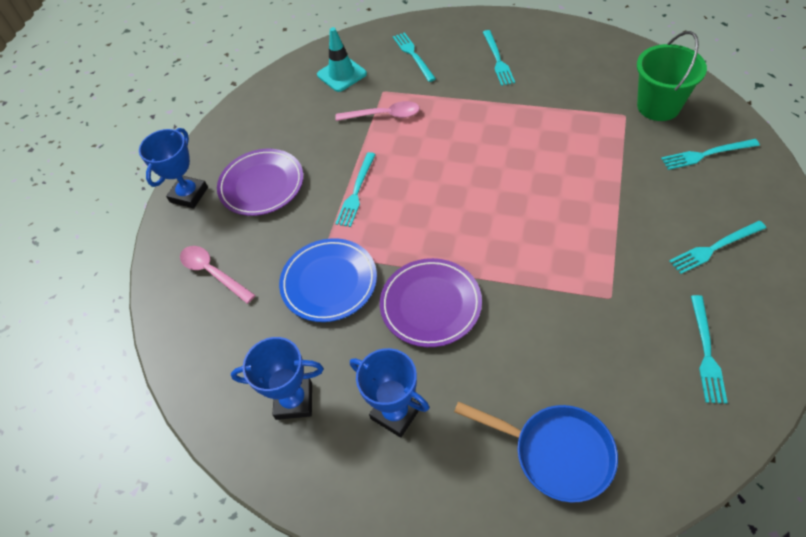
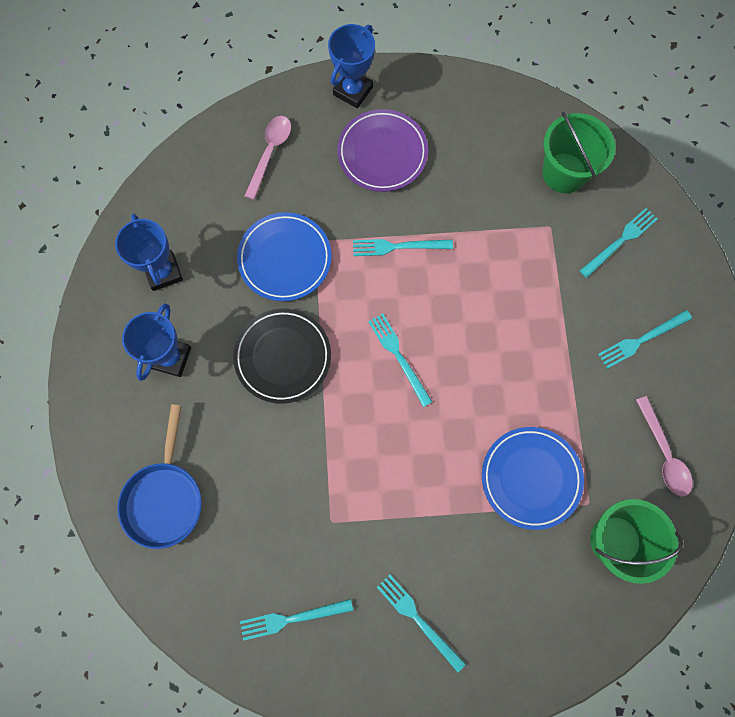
camera: 65 degrees right, 20 degrees up
(189, 195) = (353, 91): blue trophy -> blue trophy turned 60 degrees counterclockwise
(341, 74) = (564, 173): turquoise traffic cone -> green bucket
(384, 115) = (513, 239): pink spoon -> pink spoon (663, 453)
(430, 305) = (283, 357): purple plate -> black plate
(596, 145) = (530, 478): none -> blue plate
(706, 154) = (550, 602): turquoise fork -> turquoise fork (398, 356)

